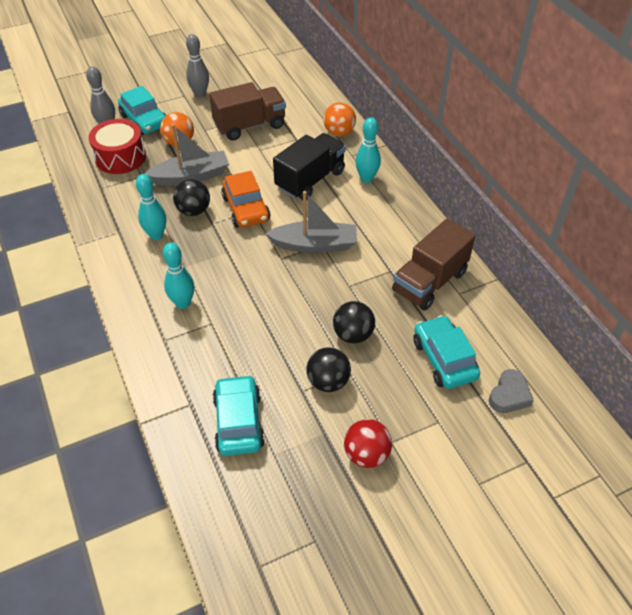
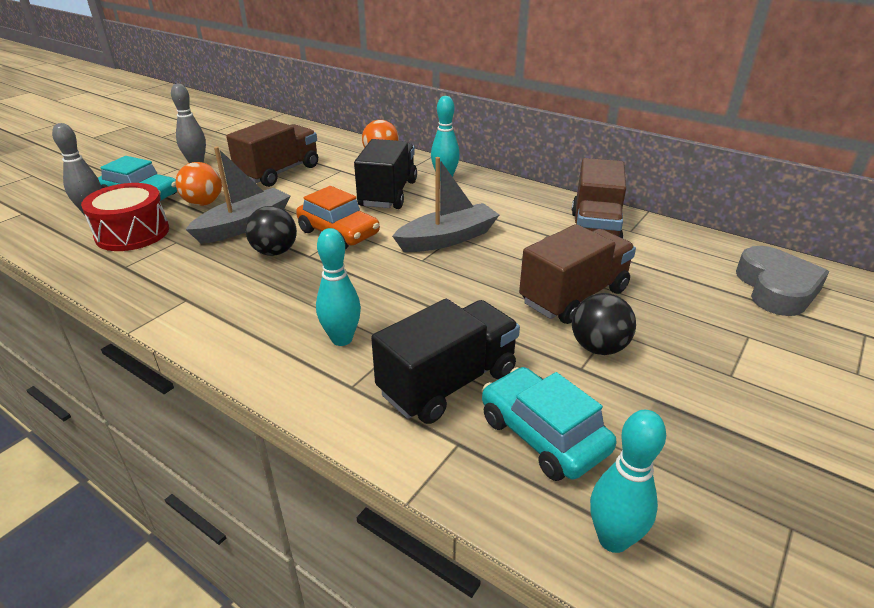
camera: 30 degrees left, 15 degrees down
(156, 235) = (244, 287): turquoise bowling pin -> turquoise bowling pin (613, 539)
(217, 363) = (448, 383): none -> black truck
(353, 335) = (573, 296): black ball -> brown truck
(366, 454) = (723, 399): red ball -> none
(444, 359) = (684, 283): turquoise car -> none
(509, 395) = (776, 288): grey heart -> grey heart, size x1.59

